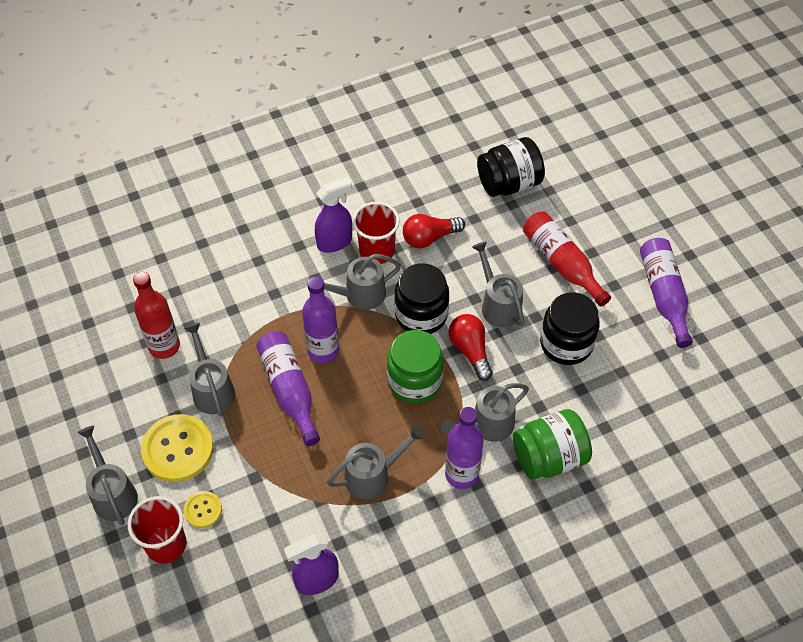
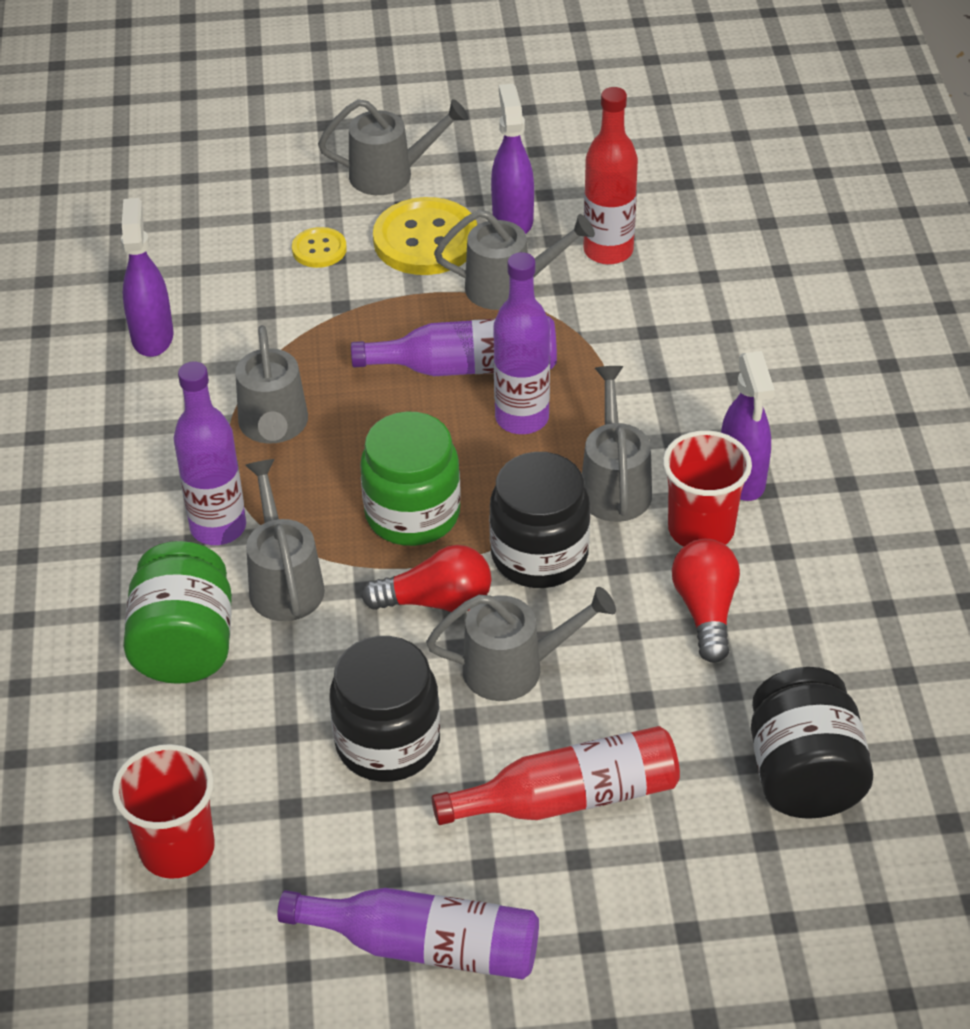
camera: 110 degrees right, 10 degrees down
(145, 406) = (512, 219): none -> purple spray bottle
(166, 544) = (289, 210): red cup -> red cup (177, 849)

